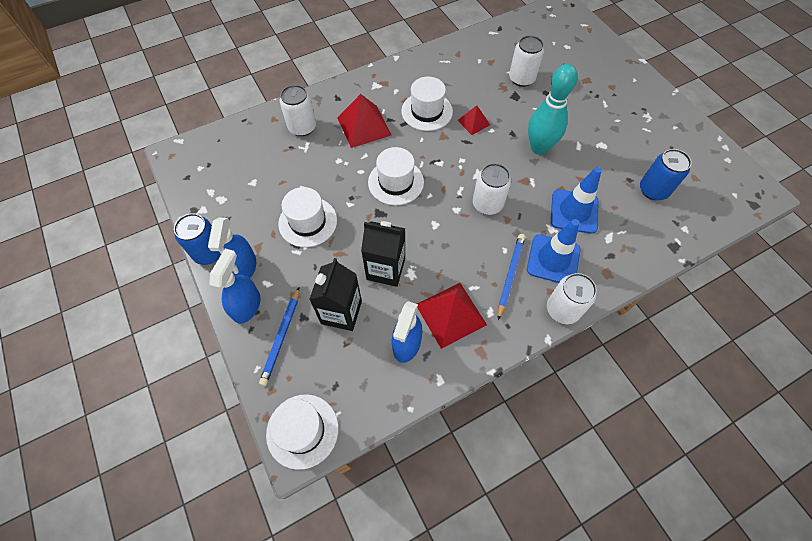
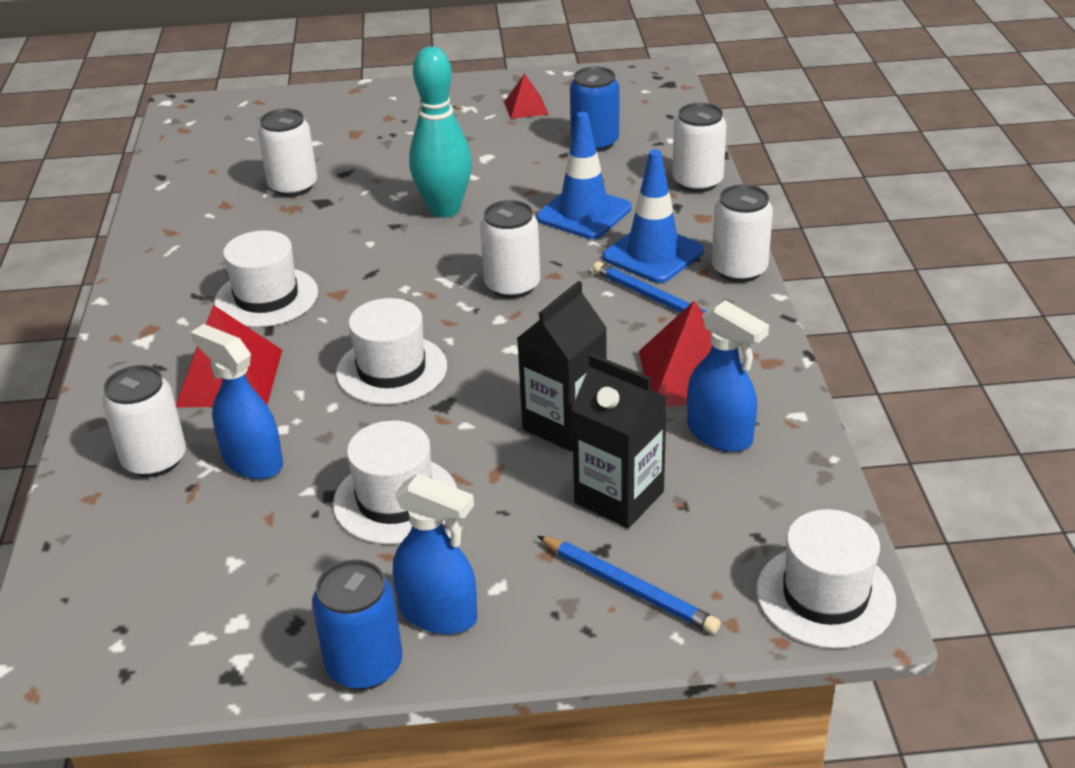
camera: 65 degrees left, 25 degrees down
(247, 306) = (532, 626): blue spray bottle -> blue spray bottle (252, 461)
(473, 122) = (338, 255): red pyramid -> red pyramid (526, 107)
(644, 258) = (697, 182): none -> white can

